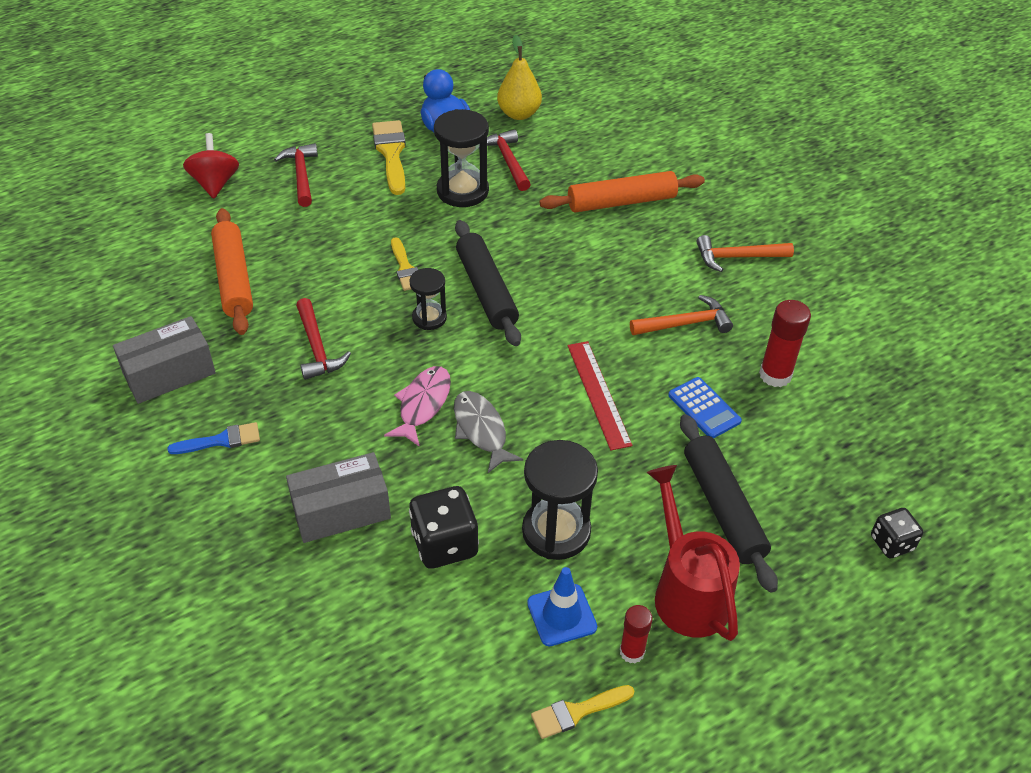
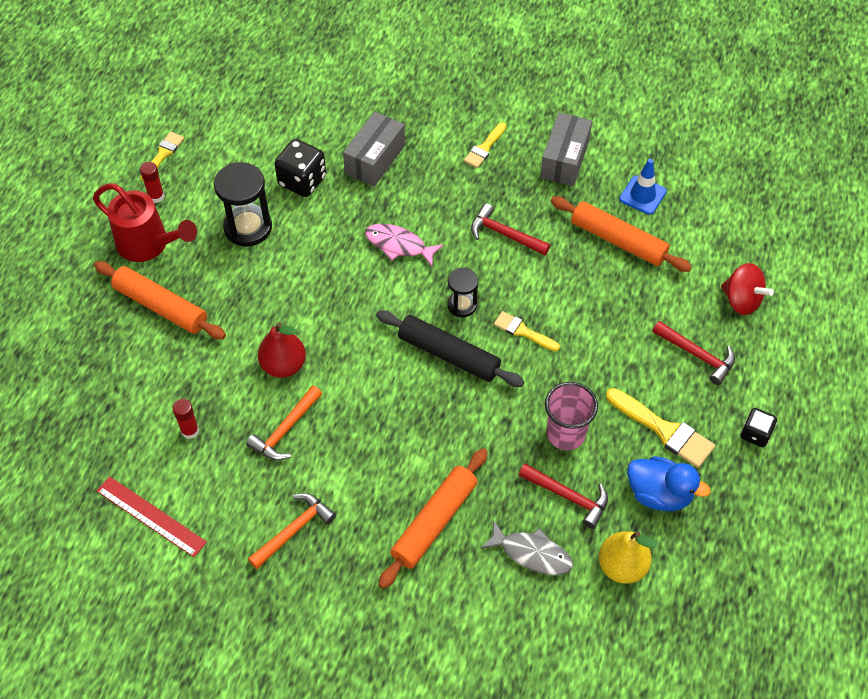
camera: 140 degrees right, 10 degrees up
(221, 440) = (484, 148): blue brush -> yellow brush
(423, 404) = (399, 245): pink fish -> pink fish turned 135 degrees clockwise
(462, 191) = (565, 434): black hourglass -> pink cup
(481, 430) = (347, 254): grey fish -> grey fish (531, 553)
(562, 615) = (207, 189): blue traffic cone -> blue traffic cone (642, 195)
(598, 394) = (298, 329): red ruler -> red ruler (151, 516)
(641, 373) = (283, 365): none -> red pear
(704, 408) = (221, 368): blue calculator -> none
(723, 508) = (161, 306): black rolling pin -> orange rolling pin
(775, 375) = (190, 431): red glue stick -> red glue stick, size x0.64
(891, 543) = (42, 354): black dice -> black dice (755, 434)

